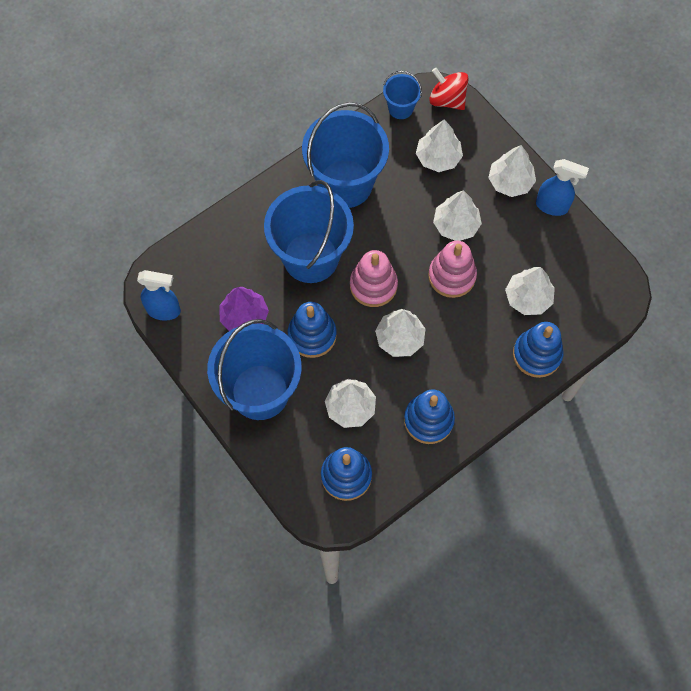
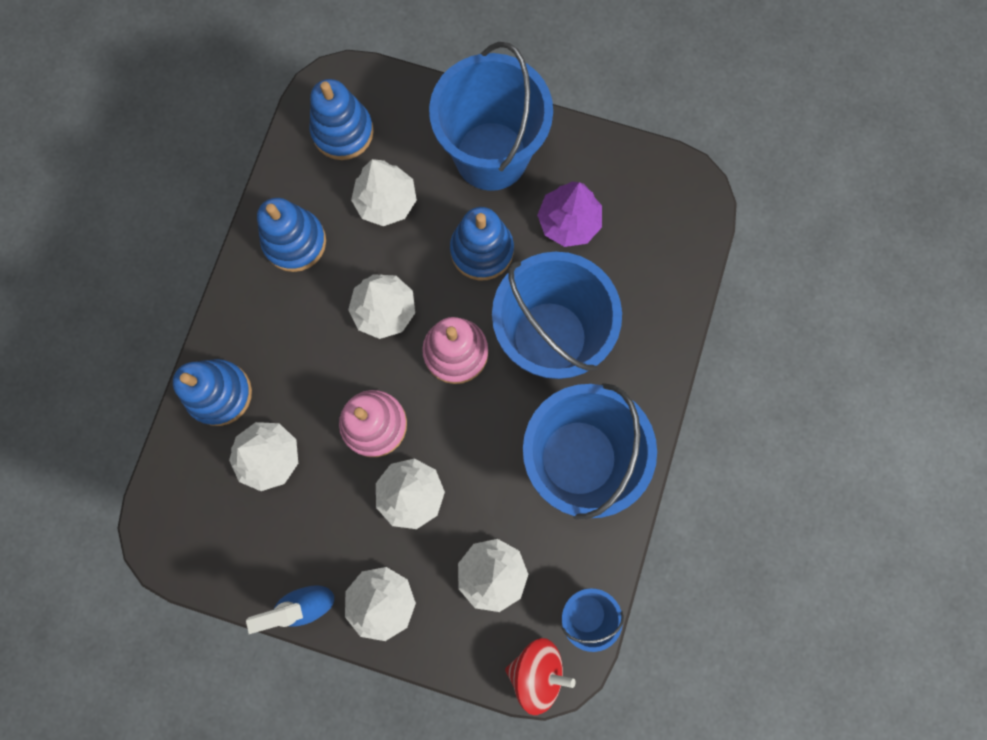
camera: 145 degrees right, 10 degrees up
(164, 310) = (658, 172): blue spray bottle -> none

